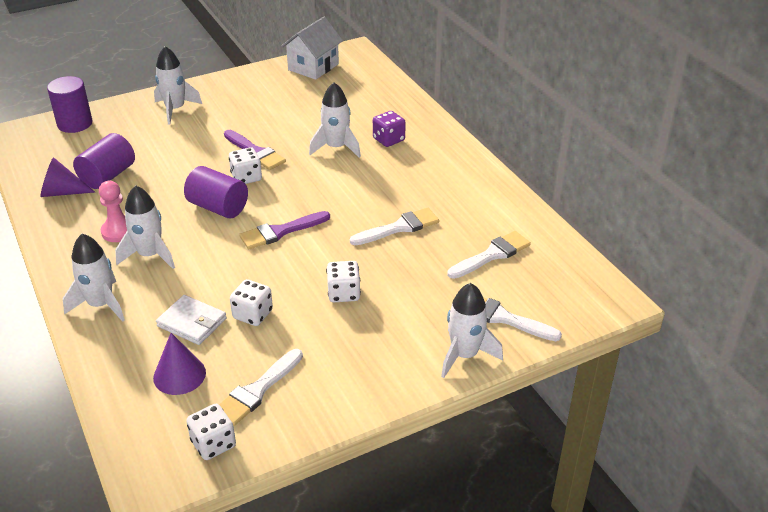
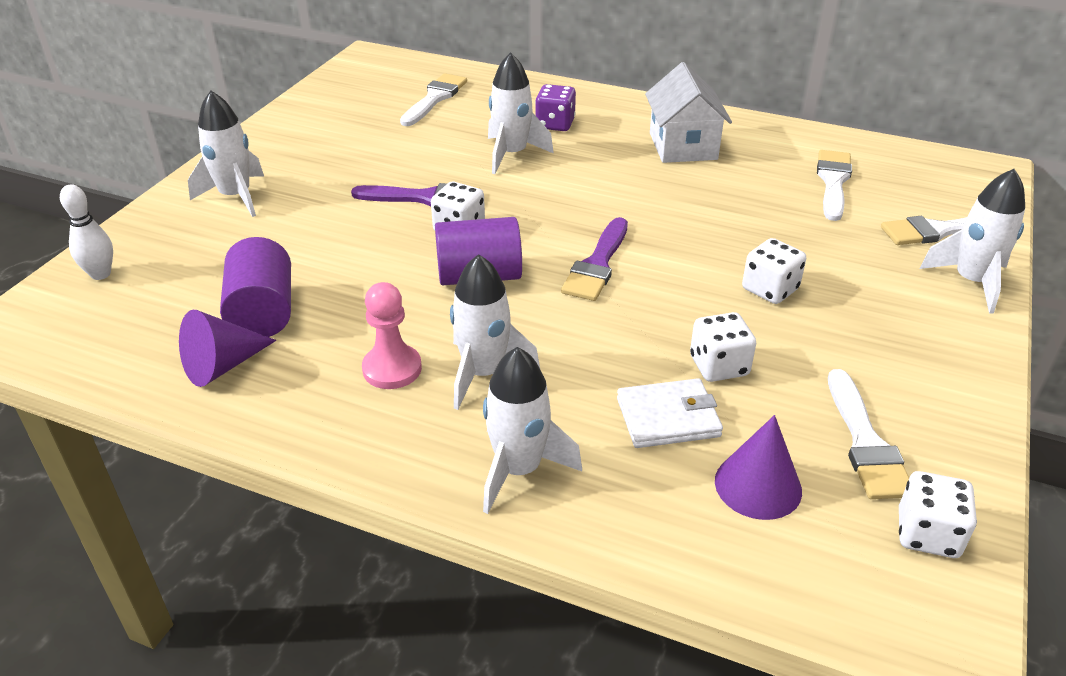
camera: 40 degrees left, 0 degrees up
(75, 124) = (100, 274): purple cylinder -> white bowling pin
(313, 67) = (347, 88): white house -> white house (683, 146)
(399, 227) = (710, 199): white brush -> white brush (435, 98)

